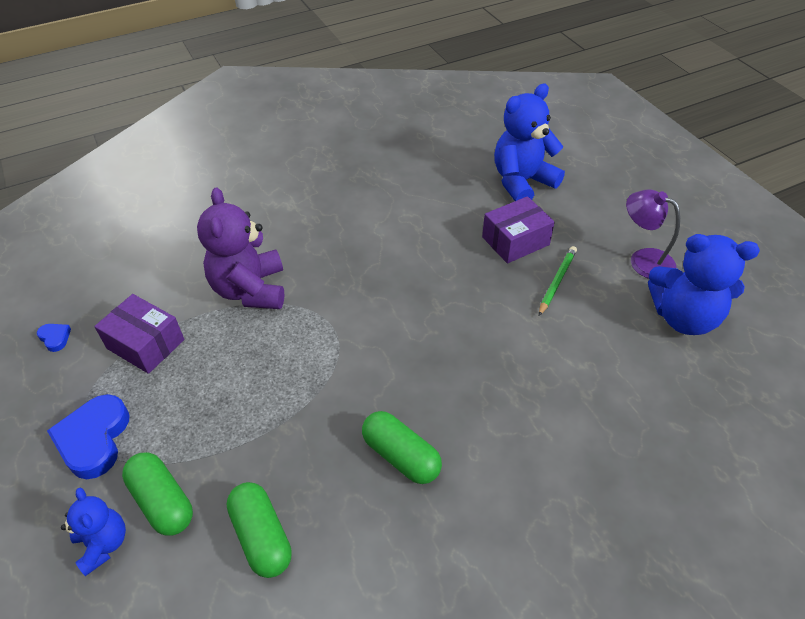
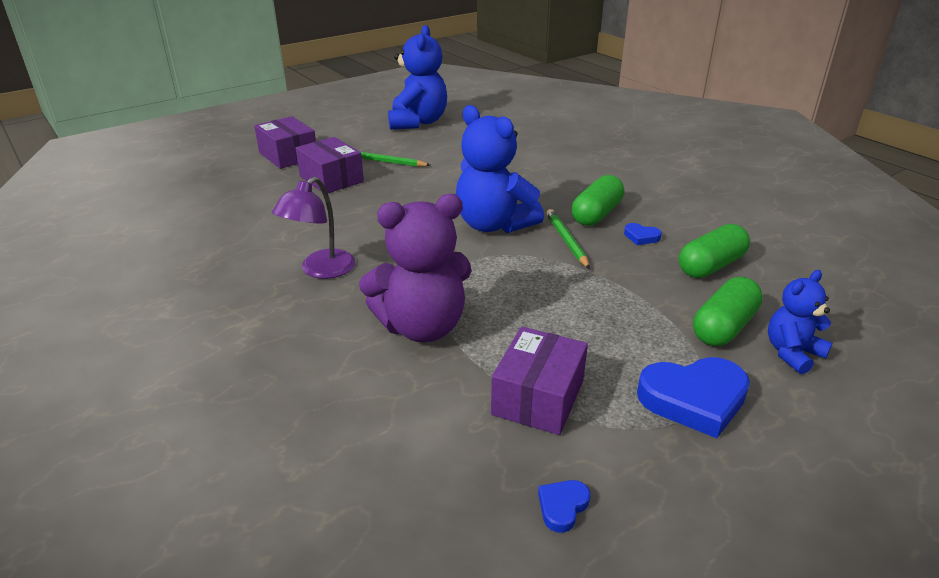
camera: 100 degrees left, 15 degrees down
(340, 486) = (641, 237): none -> blue heart
(350, 412) = (566, 240): none -> green pencil
(522, 182) = (238, 178): blue teddy bear -> blue teddy bear (493, 225)
(574, 210) = (288, 155): none -> purple box
(643, 260) = (356, 132): purple lamp -> purple lamp (320, 270)

